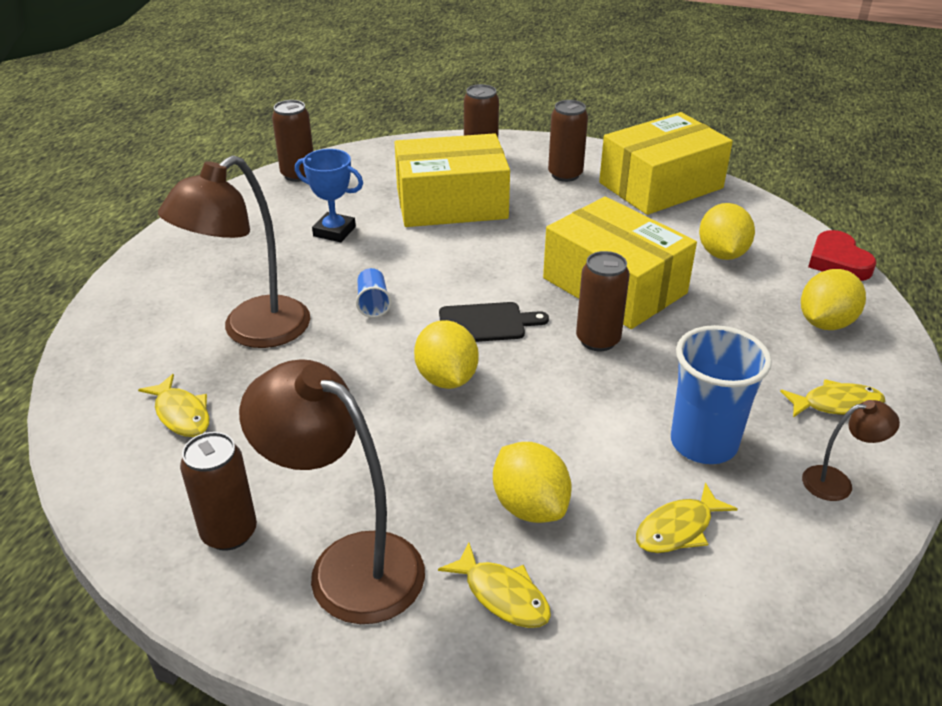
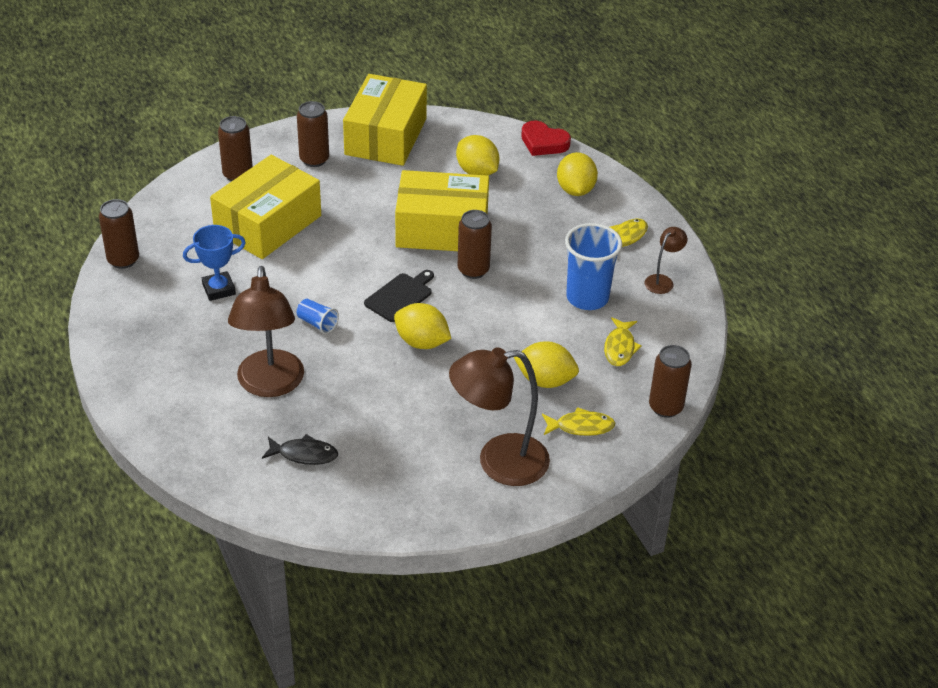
camera: 45 degrees left, 5 degrees up
(181, 414) = (304, 454): yellow fish -> black fish
(229, 533) = (422, 488): brown can -> brown can (665, 407)

